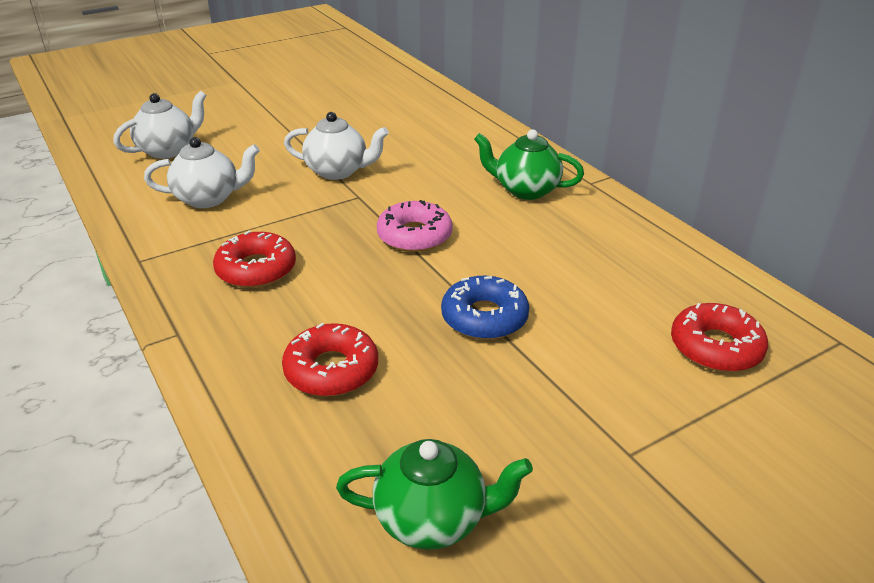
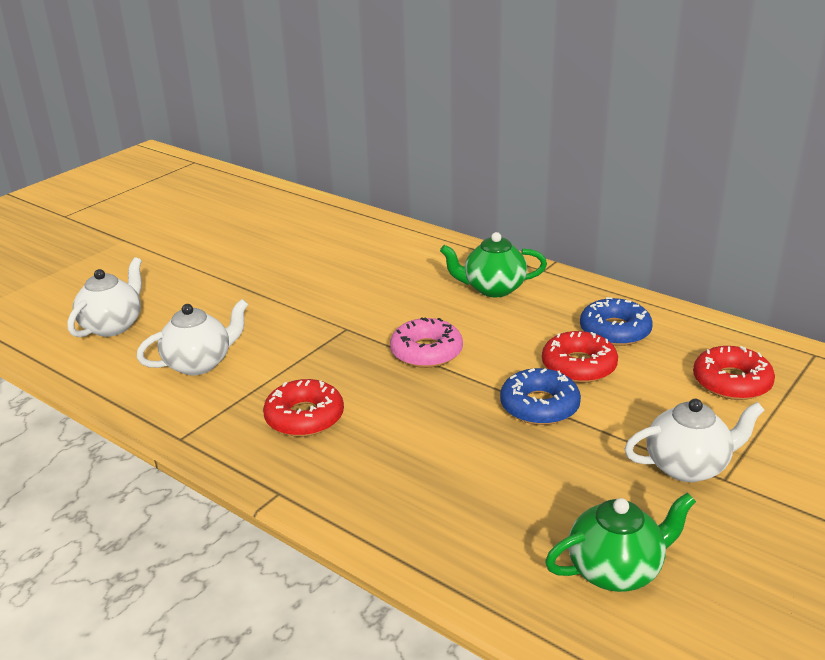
camera: 20 degrees left, 5 degrees down
(331, 370) = (445, 483): red donut -> red donut (579, 366)
(338, 171) = (307, 309): white teapot -> white teapot (688, 466)
(621, 260) = (615, 331): none -> blue donut

